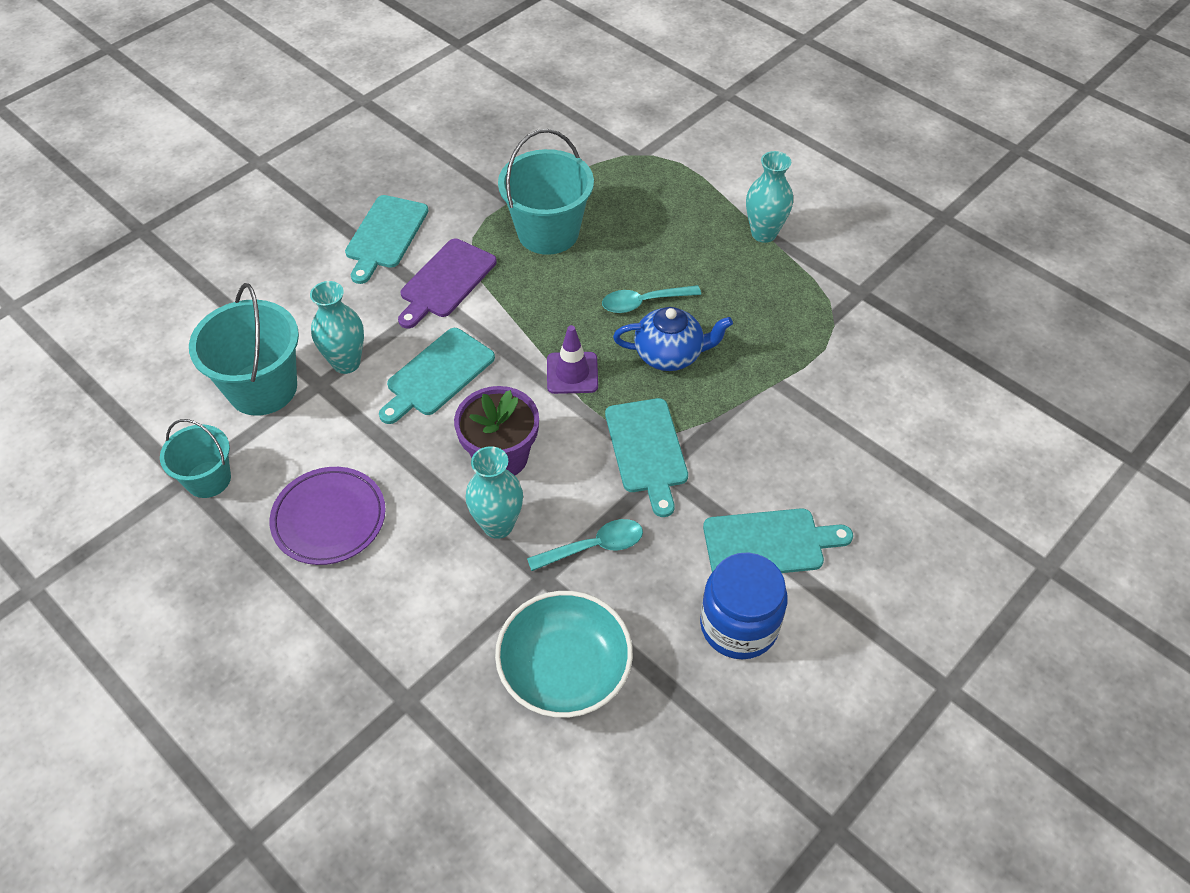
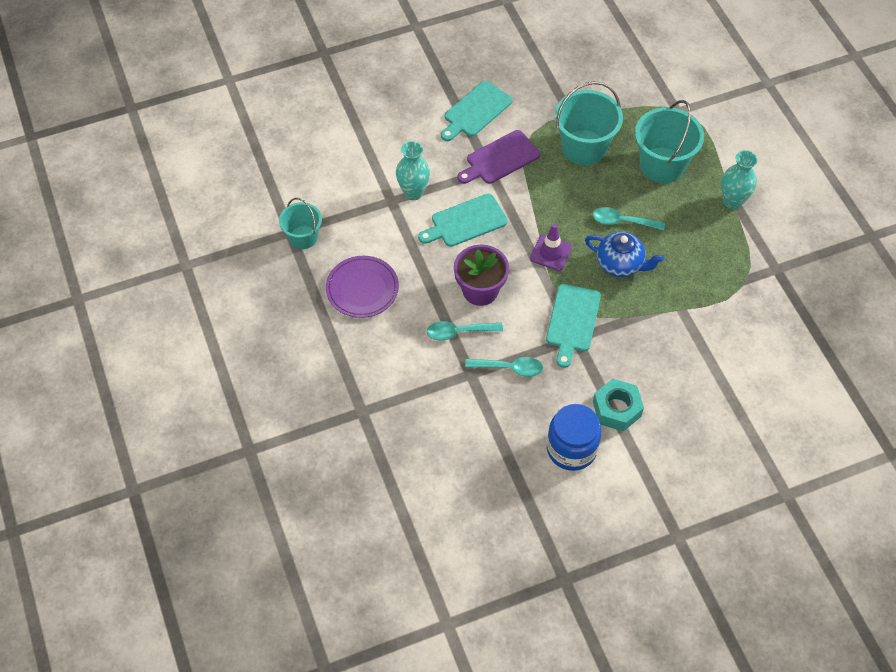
camera: 25 degrees right, 5 degrees up
(262, 388) = (356, 190): turquoise bucket -> turquoise bucket (662, 165)
(498, 525) = (458, 332): turquoise vase -> turquoise spoon
(564, 669) = (457, 431): turquoise bowl -> none
(769, 543) = (617, 409): turquoise cutting board -> turquoise nut

